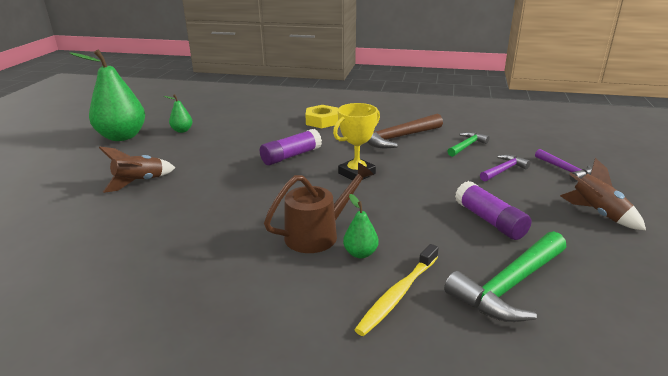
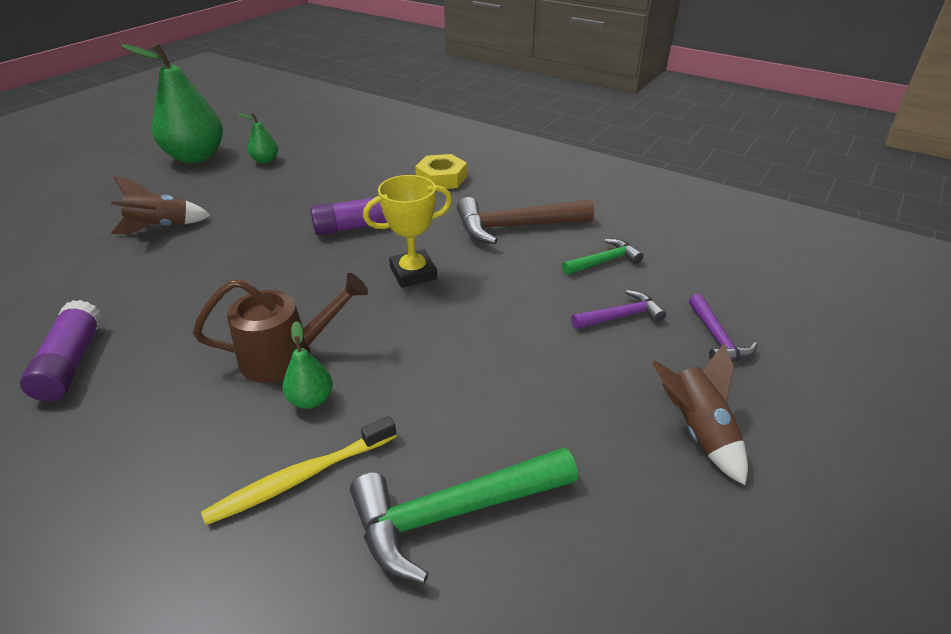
camera: 20 degrees right, 10 degrees up
(489, 220) = (523, 397): purple glue stick -> purple glue stick (71, 362)

